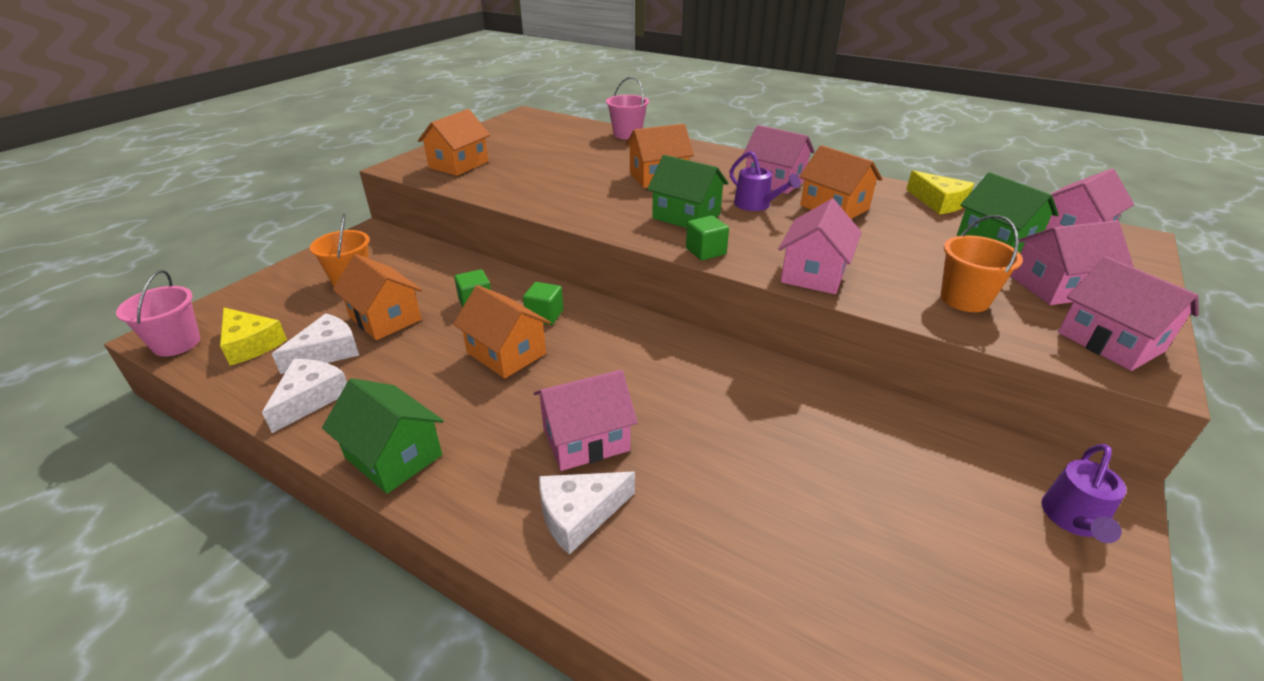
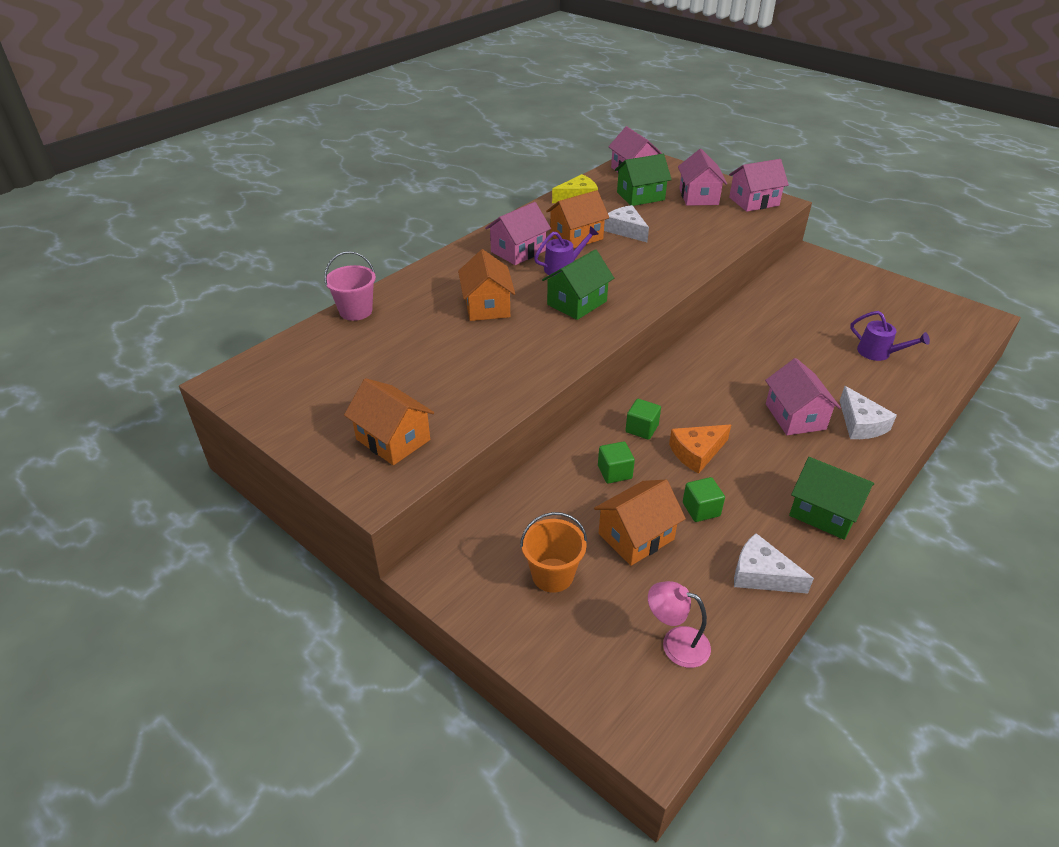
camera: 80 degrees left, 5 degrees up
(177, 343) = (671, 719): pink bucket -> none
(250, 344) = (676, 643): yellow cheese -> pink lamp
(327, 352) = (692, 574): white cheese -> white cheese (626, 230)
(393, 456) = (824, 512): green house -> green house turned 75 degrees clockwise
(506, 353) = (696, 452): orange house -> orange cheese
(705, 251) = (641, 303): green cube -> green cube (701, 509)
(814, 274) = (678, 266): pink house -> none
(964, 299) = (712, 226): orange bucket -> none
(1073, 520) = (832, 270): purple watering can -> purple watering can (879, 353)

